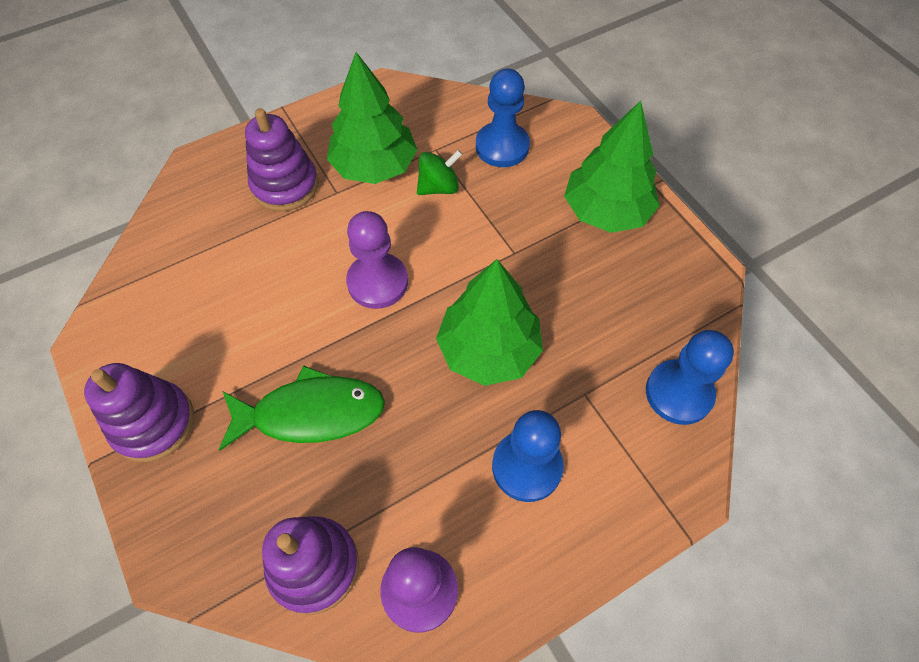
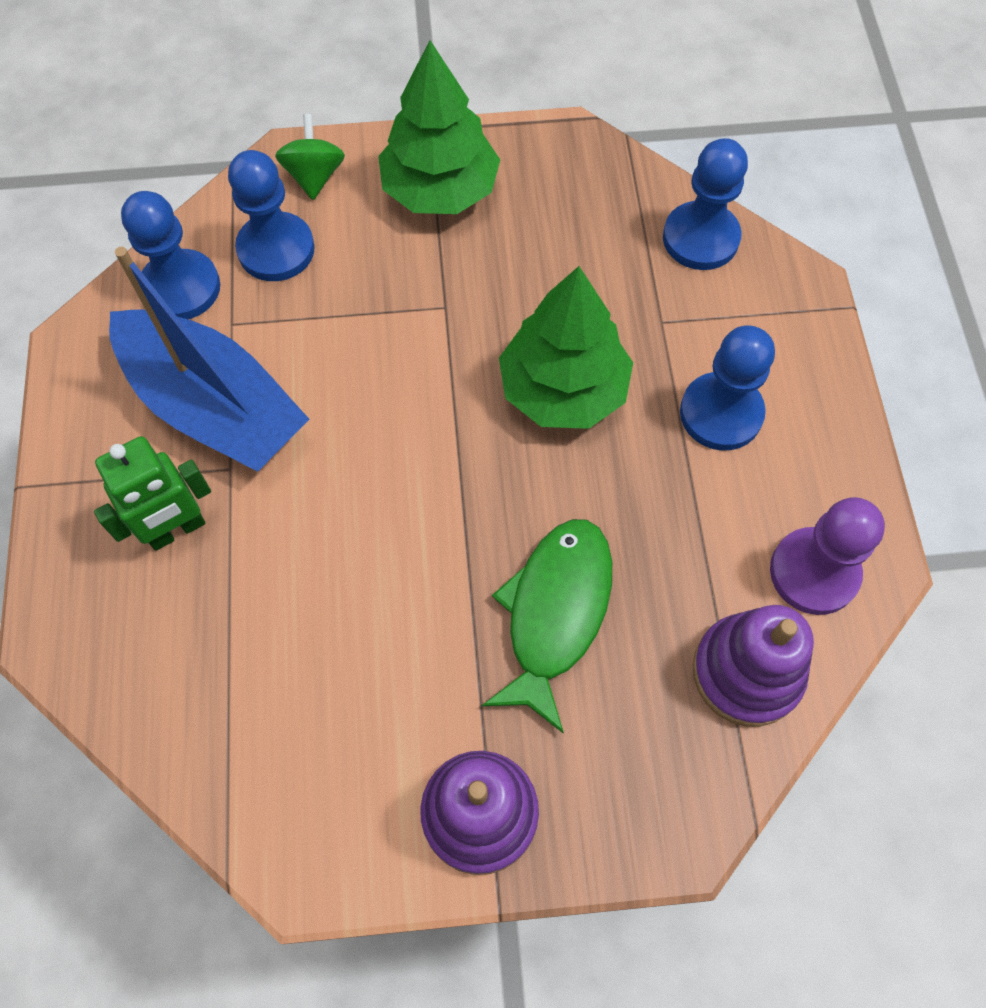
camera: 65 degrees left, 5 degrees up
(285, 185) = (177, 530): purple stacking toy -> green robot
(374, 166) = (214, 406): green tree -> blue boat
(377, 282) = (406, 471): purple pawn -> none
(439, 187) = (297, 345): green spinning top -> green spinning top (314, 176)
(446, 115) = (181, 288): none -> blue pawn

